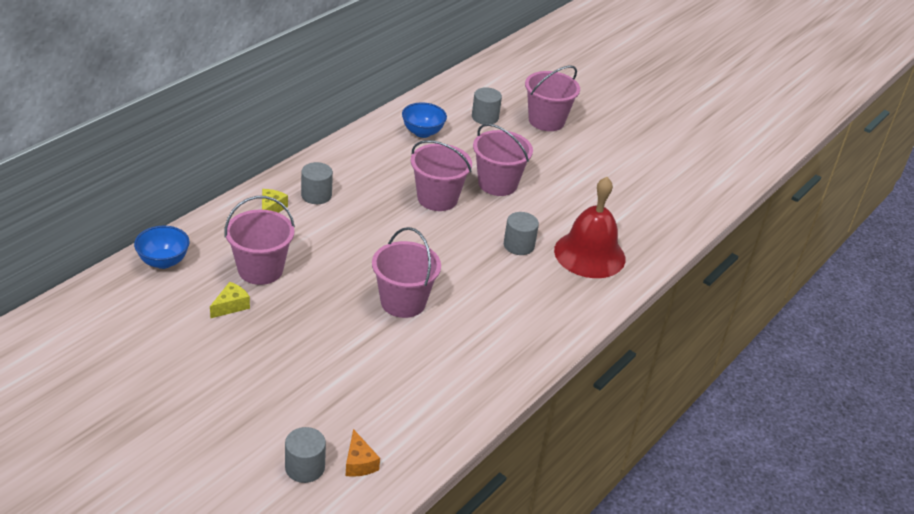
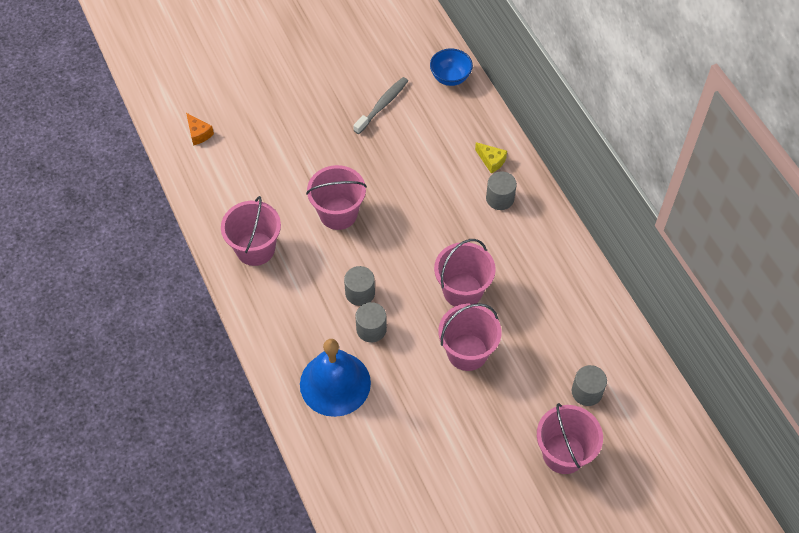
camera: 120 degrees right, 20 degrees up
(231, 306) = (382, 105): yellow cheese -> grey toothbrush
(260, 270) = (416, 133): pink bucket -> pink bucket (255, 249)
(305, 467) = (211, 104): grey cylinder -> grey cylinder (360, 293)
(359, 463) = (199, 133): orange cheese -> orange cheese turned 135 degrees counterclockwise
(422, 132) = (574, 320): blue bowl -> none
(589, 254) = (335, 383): red bell -> blue bell

